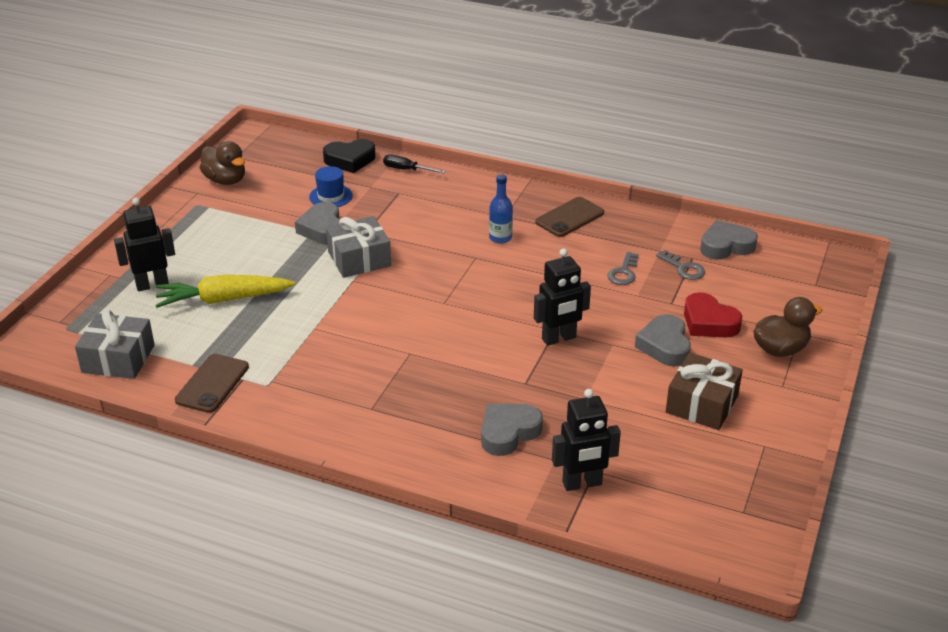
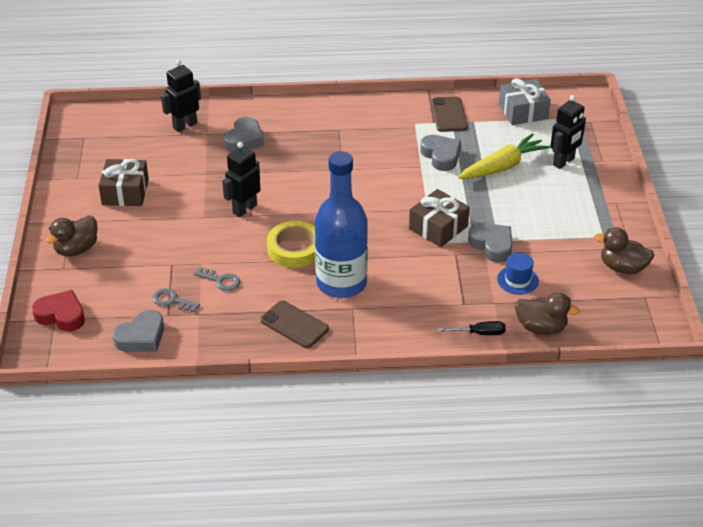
camera: 155 degrees right, 5 degrees up
(350, 160) = (541, 328): black heart -> brown duck
(359, 259) = (438, 227): grey gift -> brown gift
(500, 238) = (341, 283): blue bottle -> blue bottle, size x2.42
(527, 281) = (294, 249): none -> yellow tape
(569, 217) = (294, 325): brown phone -> brown phone turned 75 degrees counterclockwise
(623, 272) = (221, 281): grey key -> grey key turned 120 degrees clockwise
(664, 346) = (164, 226): grey heart -> grey heart (441, 156)
(709, 322) = (137, 256): red heart -> red heart (61, 315)

